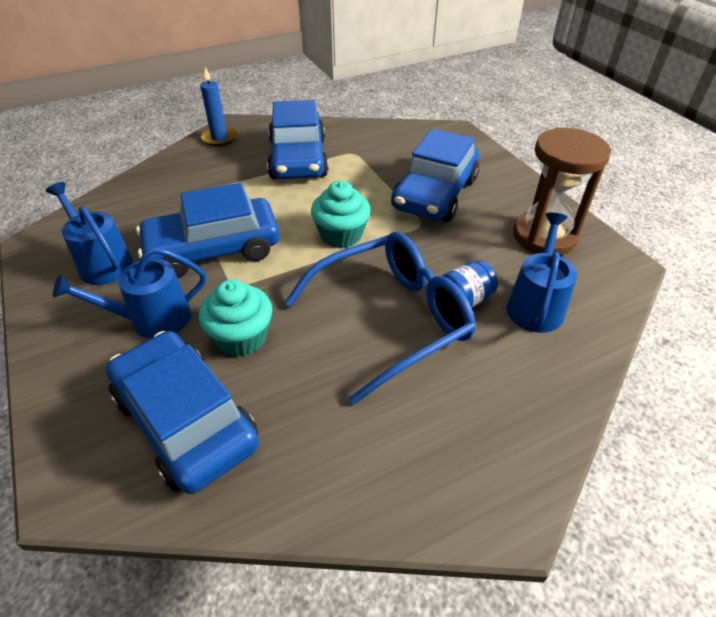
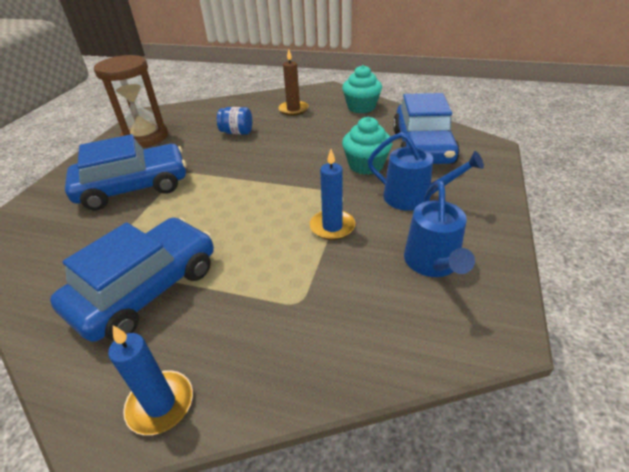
camera: 135 degrees left, 5 degrees down
(213, 249) = (332, 227): blue car -> blue candle
(341, 235) = (236, 191): turquoise cupcake -> turquoise cupcake (361, 107)
(392, 319) = (281, 140): blue glasses -> none
(468, 395) = (293, 109): none -> brown candle
(535, 305) = (214, 119): blue watering can -> none

